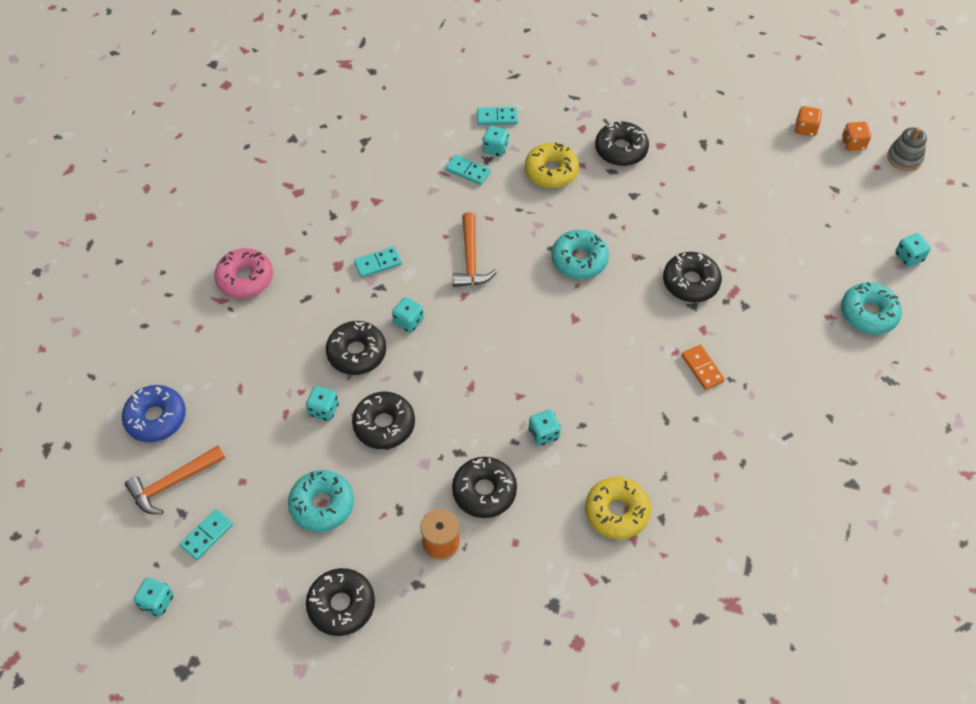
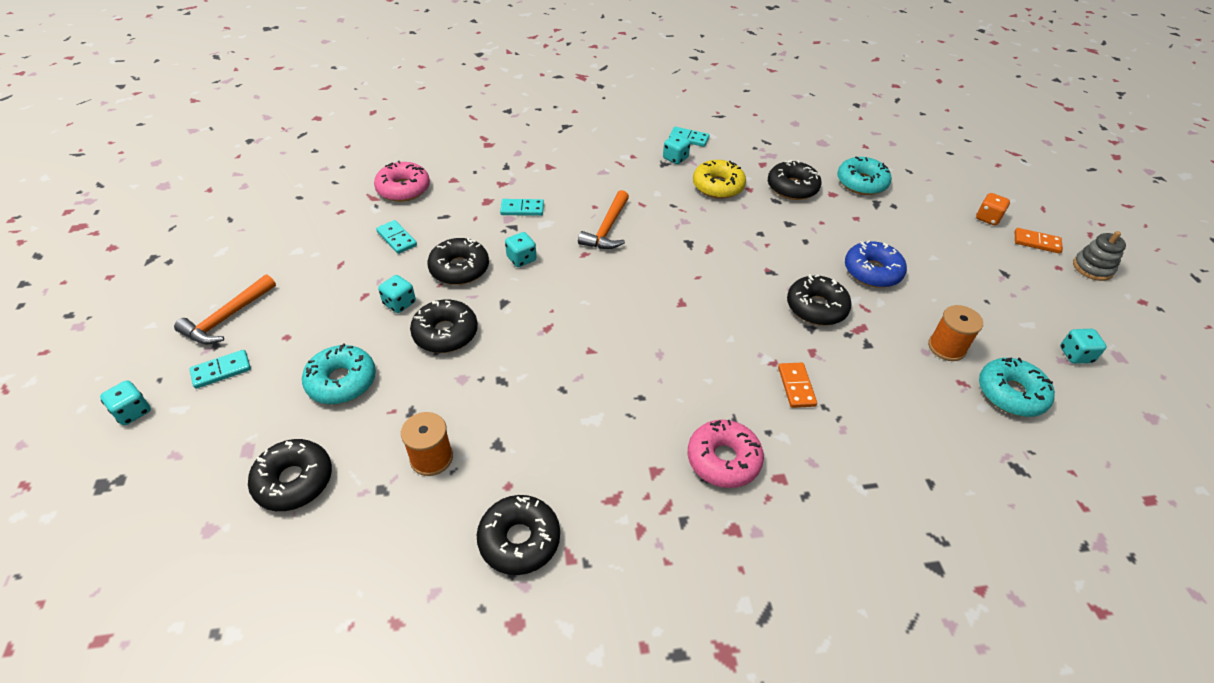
camera: 20 degrees right, 10 degrees down
(156, 418) = (254, 264): blue donut -> blue donut (872, 271)
(173, 483) = (227, 318): orange hammer -> orange hammer turned 45 degrees counterclockwise
(468, 171) = (642, 167): turquoise domino -> turquoise domino (397, 238)
(484, 491) = (505, 424): black donut -> black donut (519, 540)
(544, 434) = (596, 392): turquoise dice -> none
(579, 260) = (710, 258): turquoise donut -> turquoise donut (861, 183)
(617, 512) = (635, 495): yellow donut -> none
(671, 456) = (723, 460): none -> pink donut
(808, 286) = (946, 347): none -> orange spool
(853, 144) = (1036, 242): orange dice -> orange domino

